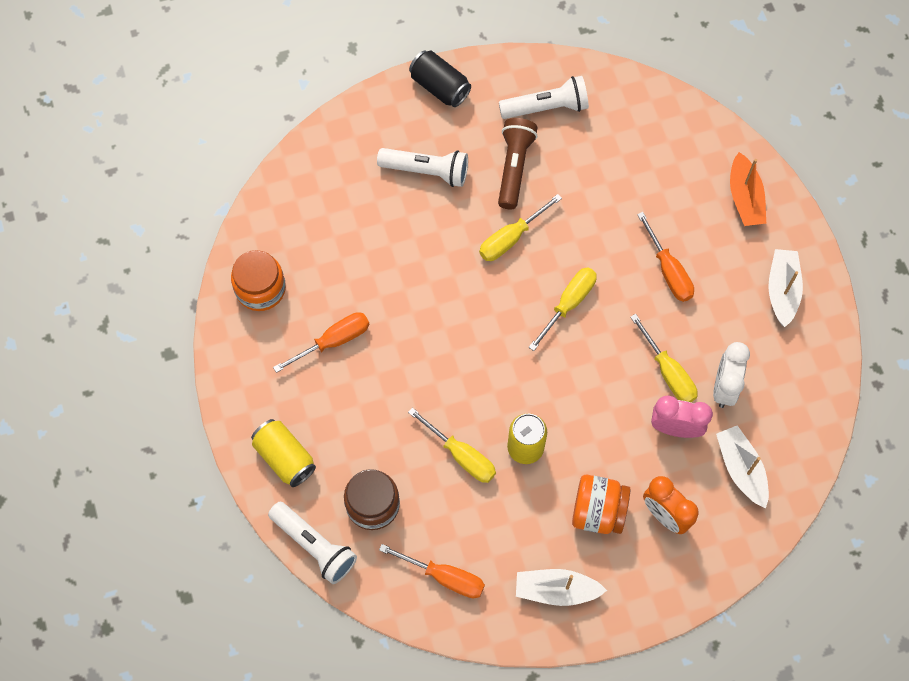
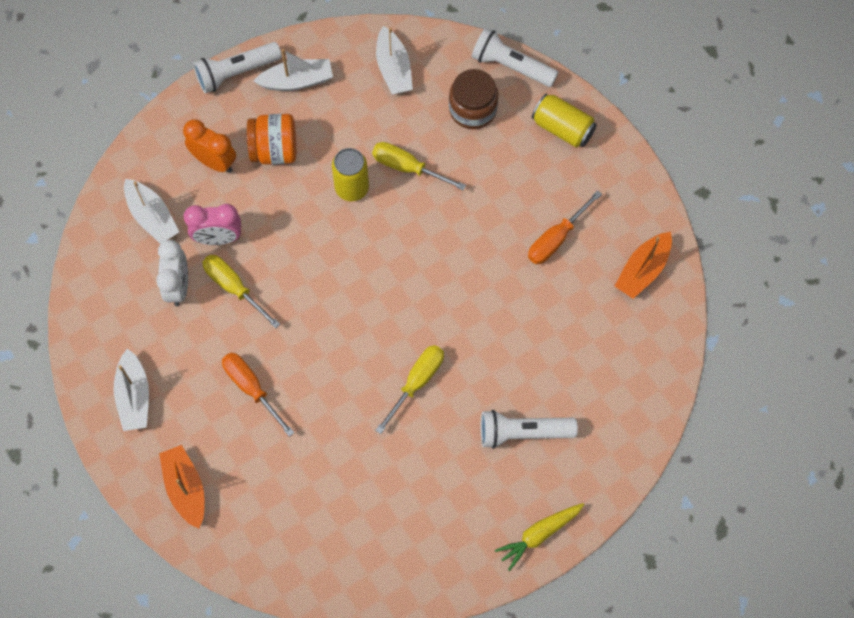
camera: 165 degrees right, 0 degrees up
(260, 289) = (643, 270): orange jar -> orange boat
(439, 87) = (539, 535): black can -> yellow carrot
(444, 577) = (394, 69): orange screwdriver -> white boat
(514, 167) = (433, 461): brown flashlight -> none
(546, 107) = (417, 540): white flashlight -> white flashlight (236, 73)
(569, 303) = (343, 330): yellow screwdriver -> none

